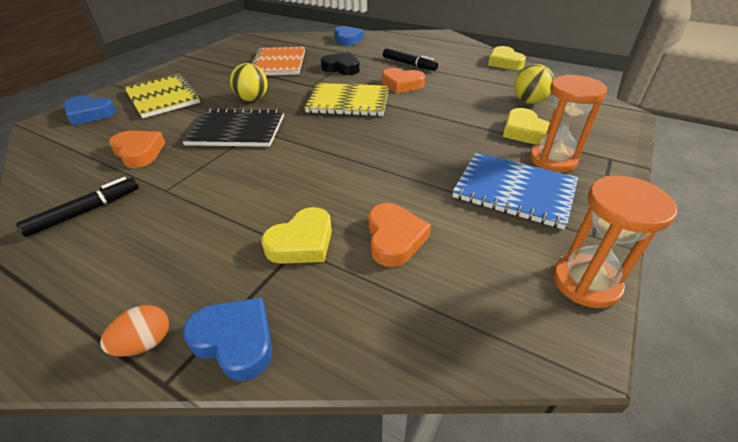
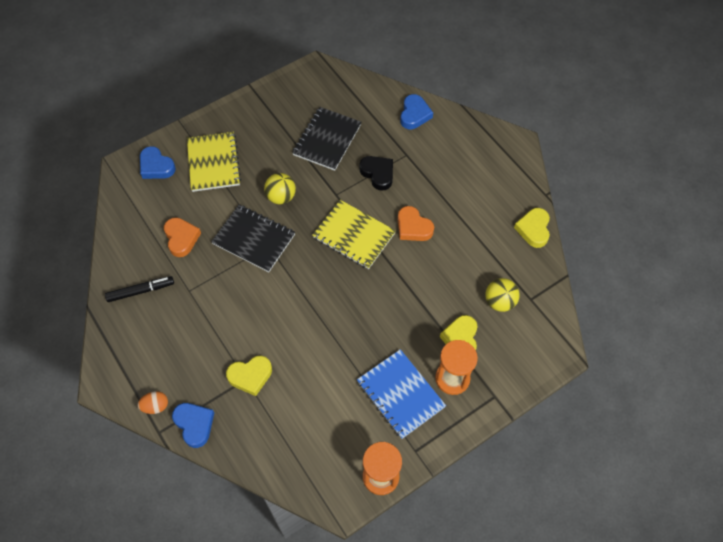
camera: 25 degrees right, 20 degrees up
(279, 63) = (327, 140): orange notebook -> black notebook
(394, 238) = (302, 398): orange heart -> none
(409, 64) = (442, 193): black marker -> none

